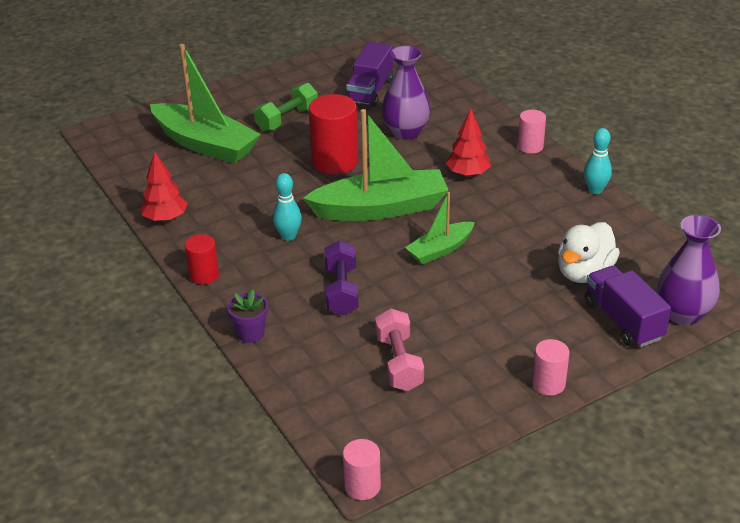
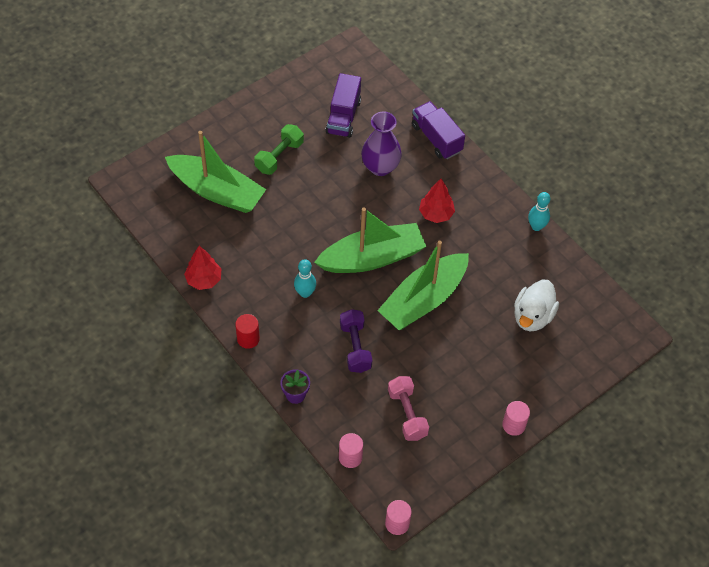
camera: 10 degrees left, 20 degrees up
(335, 161) = (327, 206): red cylinder -> none
(440, 250) = (423, 299): green boat -> green boat, size x1.84
(530, 146) = (482, 178): pink cylinder -> pink cylinder (350, 457)
(623, 321) = (562, 362): purple truck -> purple truck (436, 138)
(683, 314) = (605, 352): purple vase -> none

